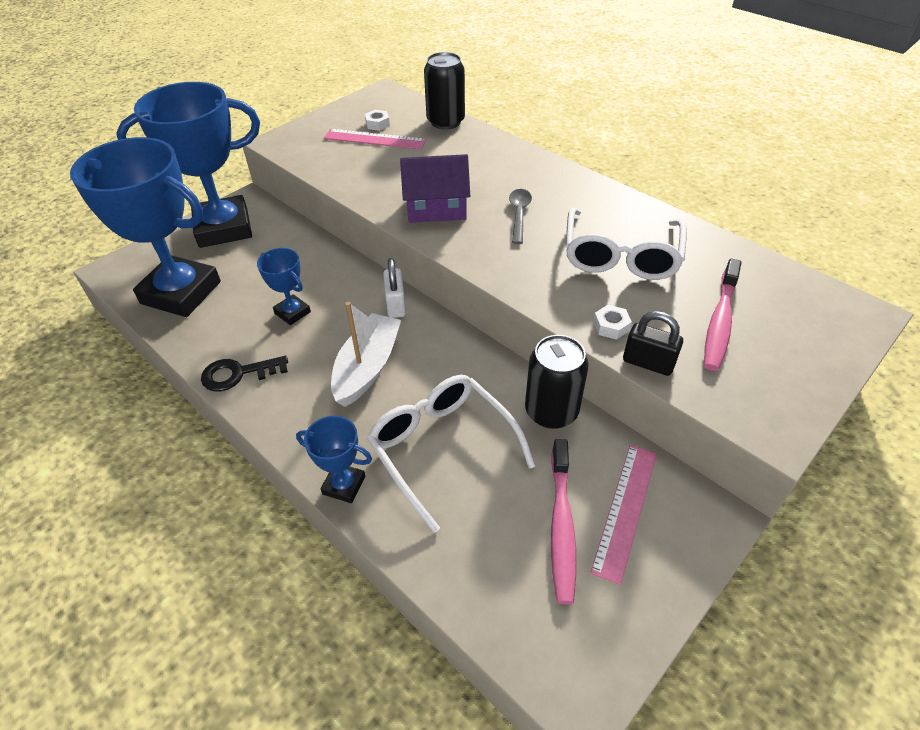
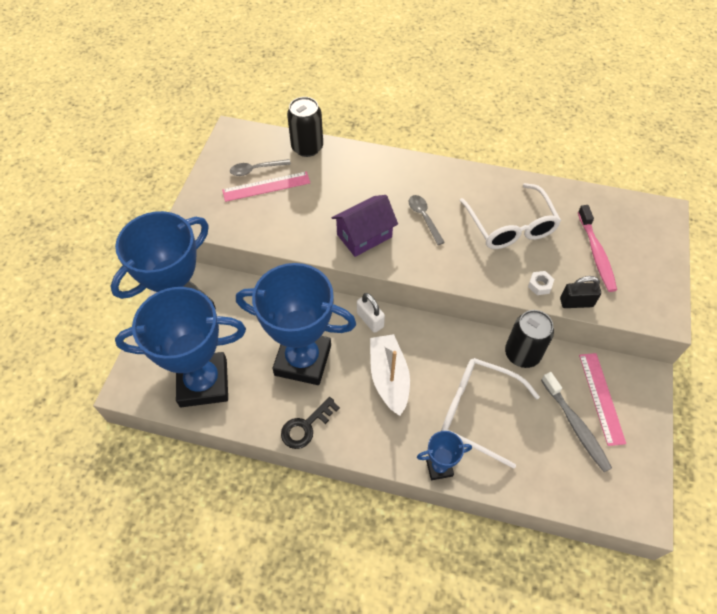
camera: 30 degrees left, 10 degrees up
(292, 312) = (303, 360): blue trophy -> blue trophy, size x2.25
(377, 124) = (256, 170): white nut -> grey spoon
(561, 526) = (576, 426): pink toothbrush -> grey toothbrush

